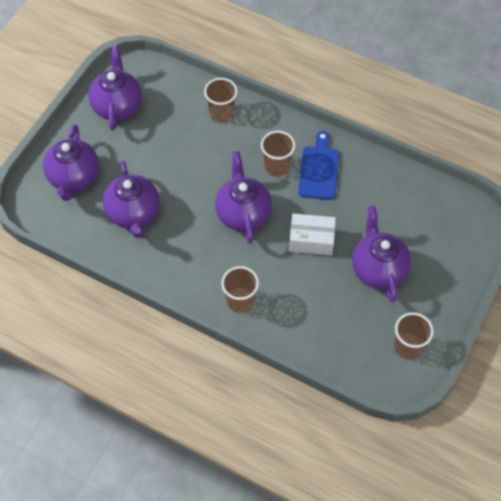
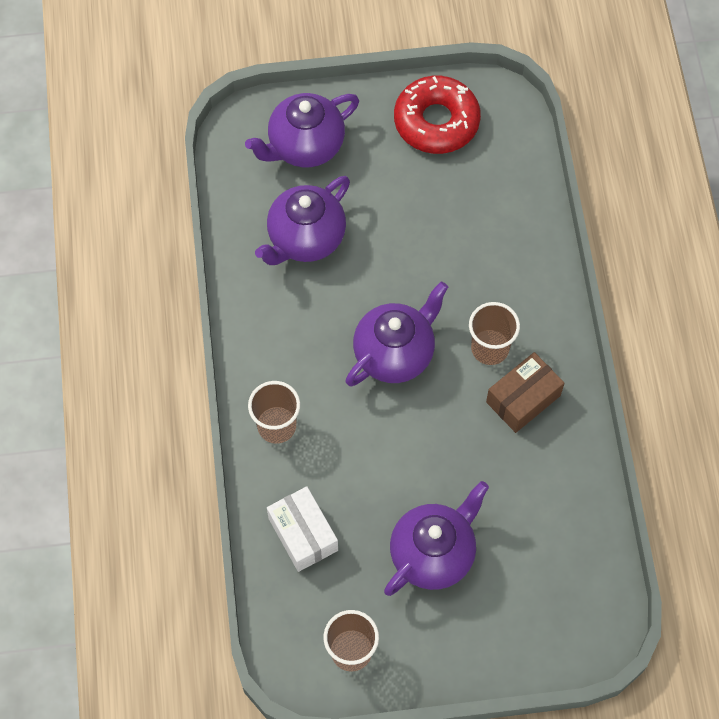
camera: 55 degrees right, 5 degrees up
(117, 105) = (436, 122): purple teapot -> red donut
(221, 114) = (516, 238): brown cup -> none
(311, 240) = (416, 452): white box -> white box (303, 534)
(319, 169) = (523, 399): blue cutting board -> brown box

